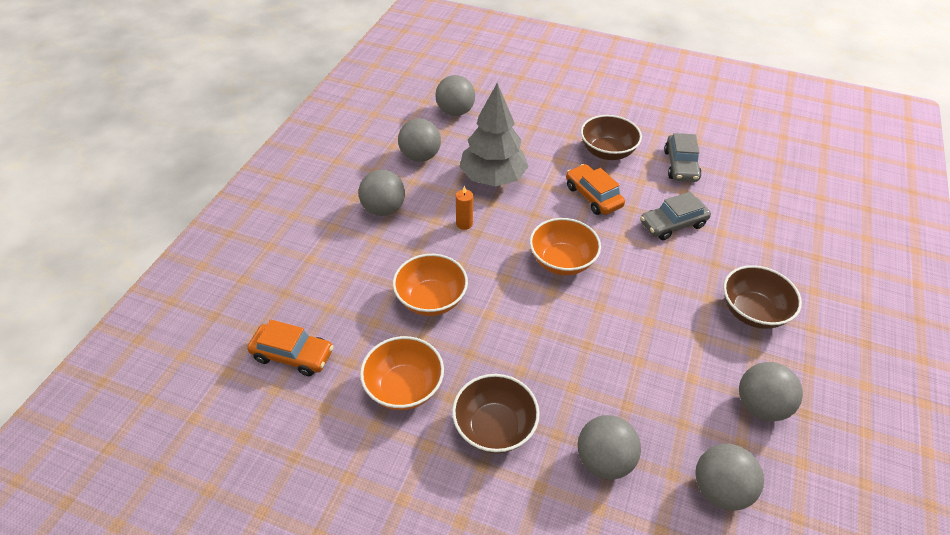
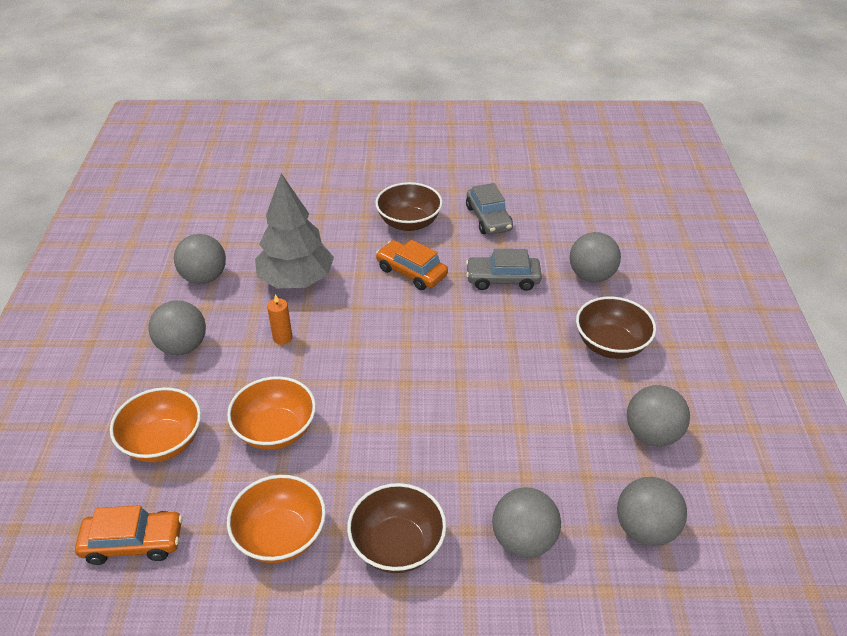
camera: 20 degrees left, 5 degrees down
(455, 112) = (227, 219): grey ball -> grey ball (591, 276)
(562, 261) = (404, 348): orange bowl -> orange bowl (163, 442)
(673, 224) = (503, 279): grey car -> grey car turned 45 degrees clockwise

